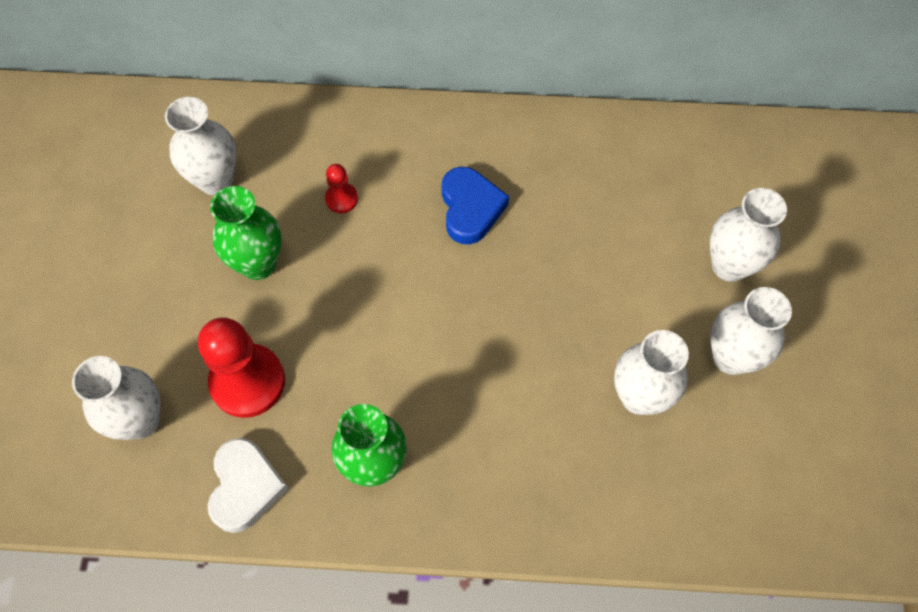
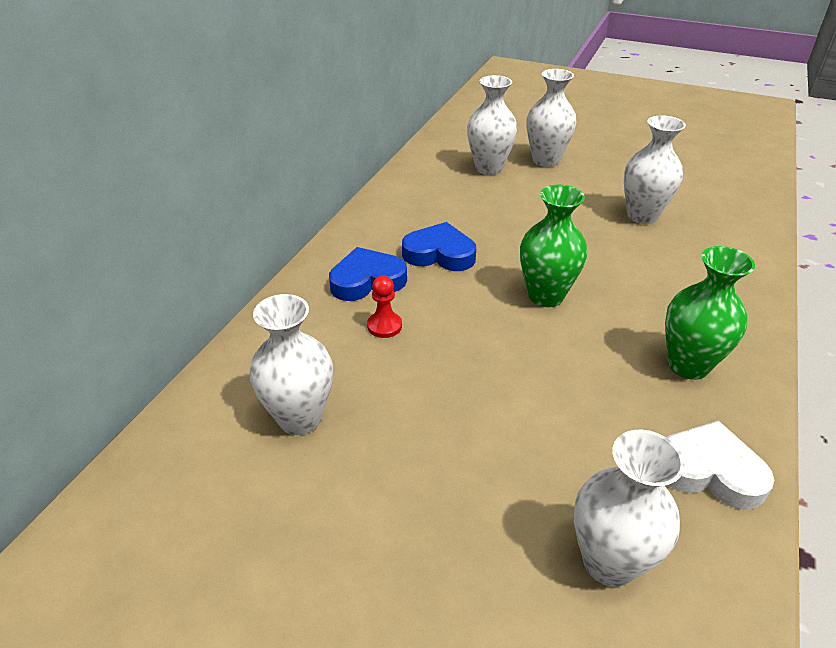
camera: 70 degrees left, 25 degrees down
(247, 381) = (577, 442): red pawn -> none
(258, 264) = (430, 403): green vase -> green vase (545, 296)
(401, 162) = (367, 280): none -> blue heart
(731, 357) = (618, 175): white vase -> white vase (489, 168)

